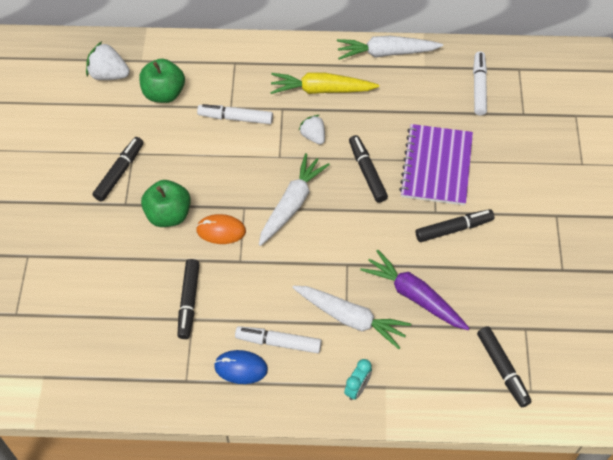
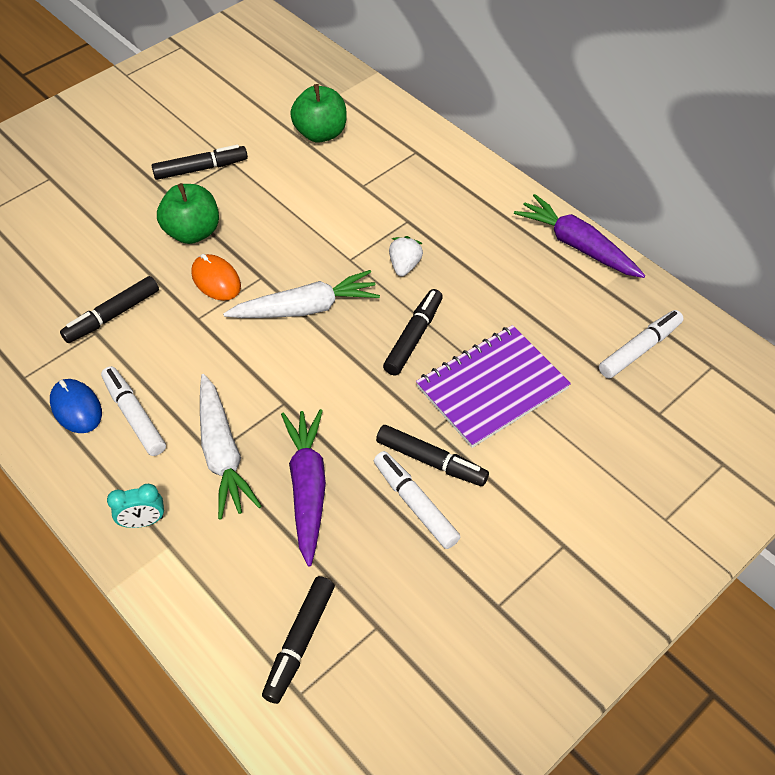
camera: 45 degrees right, 5 degrees down
(109, 74) = (296, 87): white strawberry -> none
(235, 118) = (354, 197): white marker -> white marker (415, 504)
(321, 90) = (466, 232): yellow carrot -> none
(386, 53) = (577, 246): white carrot -> purple carrot

